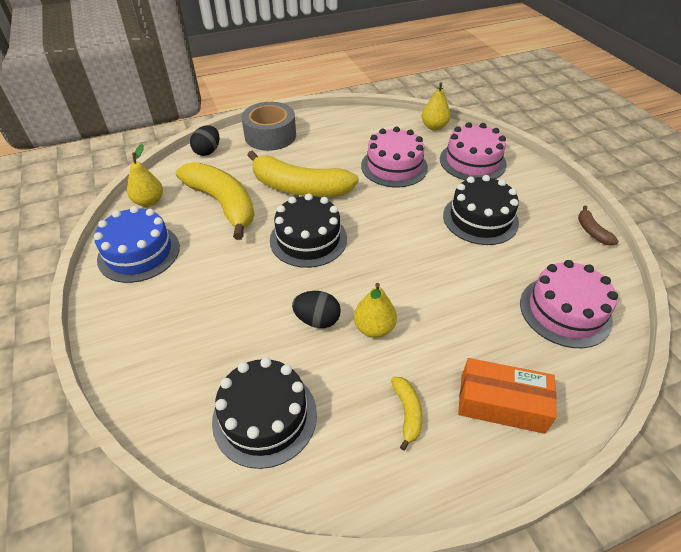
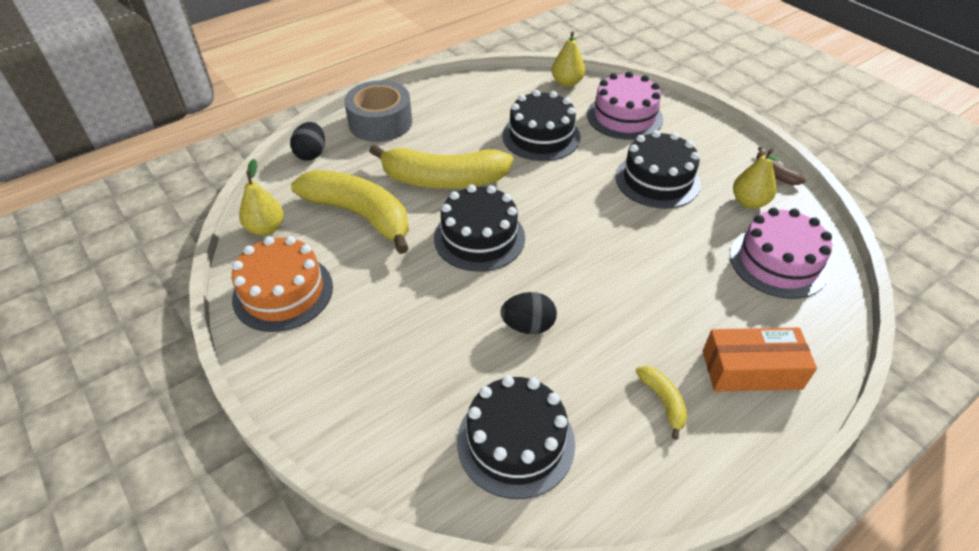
camera: 15 degrees left, 0 degrees up
(139, 253) = (283, 292): blue cake -> orange cake
(374, 328) = (593, 321): yellow pear -> yellow pear (749, 202)
(394, 166) = (541, 136): pink cake -> black cake

